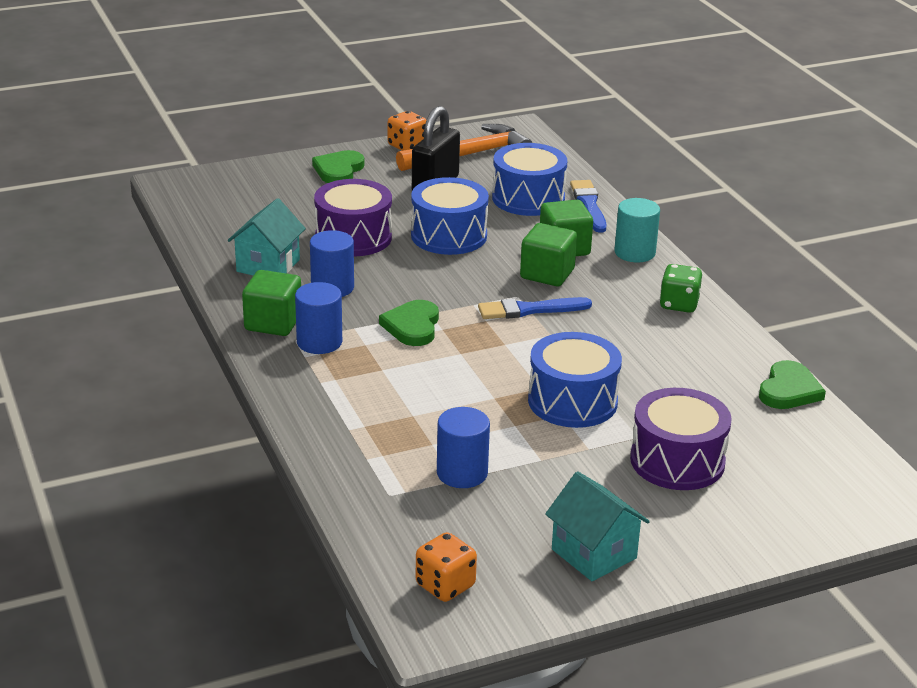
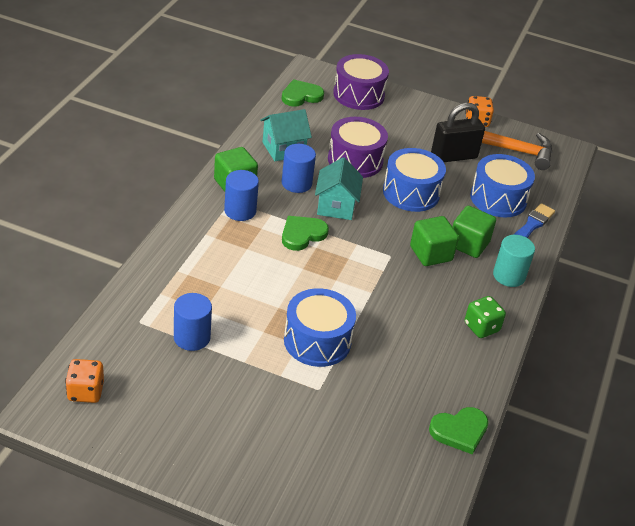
camera: 40 degrees right, 10 degrees up
(338, 170) = (412, 114): green heart -> green heart (301, 96)
(529, 310) = (383, 269): blue brush -> none
(594, 553) = (183, 436): turquoise house -> turquoise house (336, 206)
(677, 461) = (317, 421): purple drum -> purple drum (358, 95)

